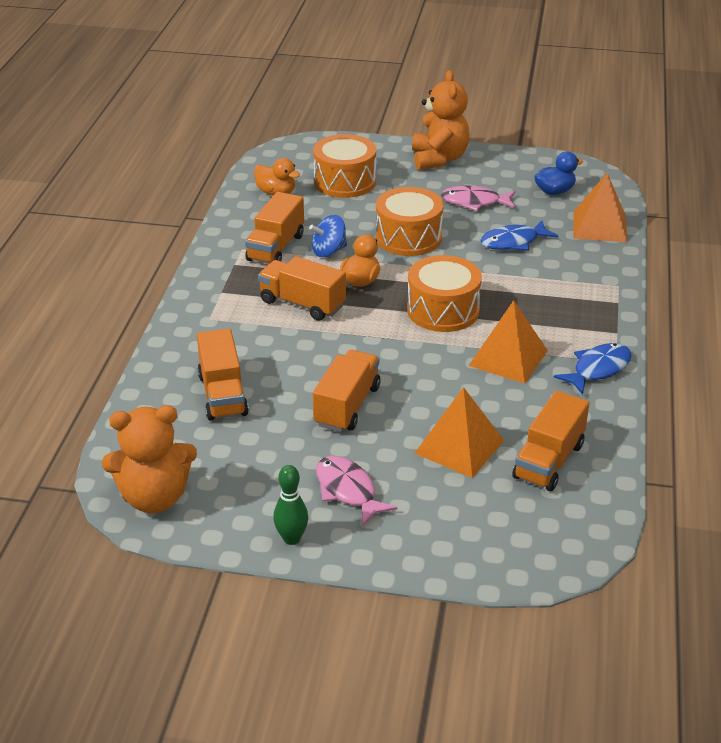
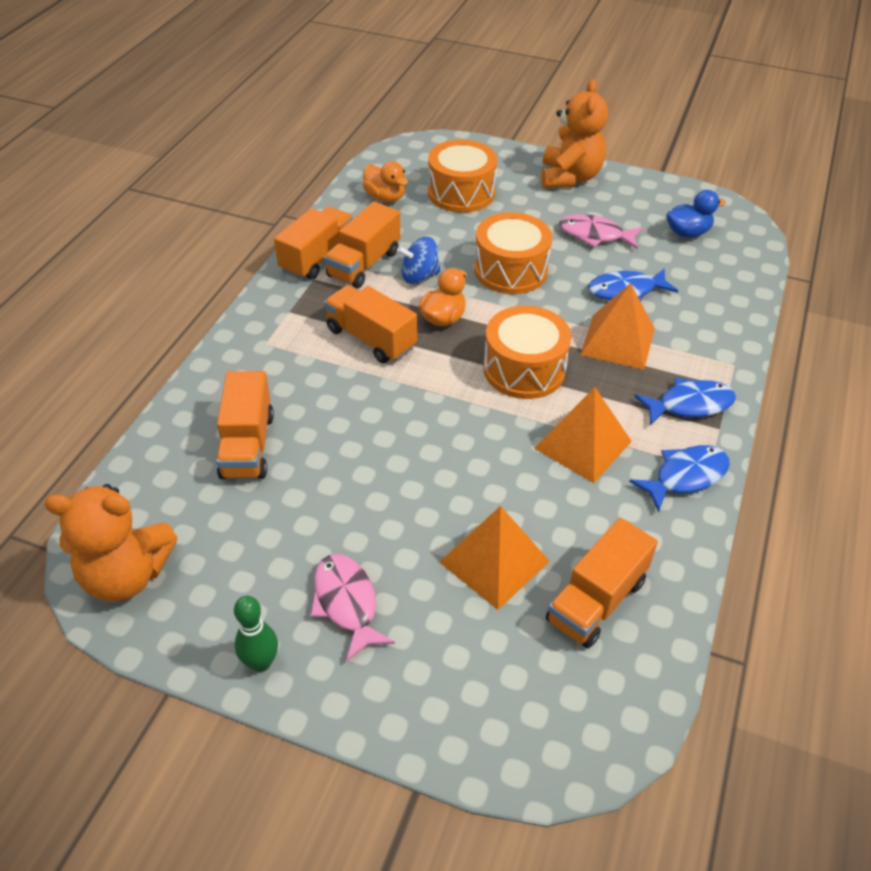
camera: 10 degrees right, 10 degrees up
(347, 406) = (380, 482): orange truck -> orange truck (317, 258)
(588, 319) = (690, 405): none -> blue fish
(600, 226) = (729, 283): orange pyramid -> orange pyramid (618, 341)

